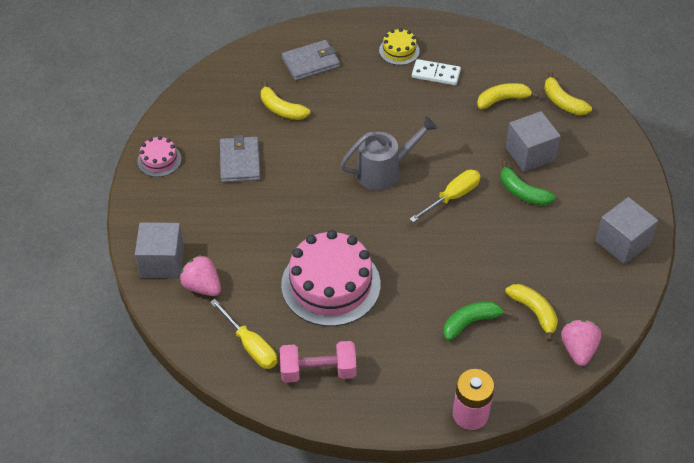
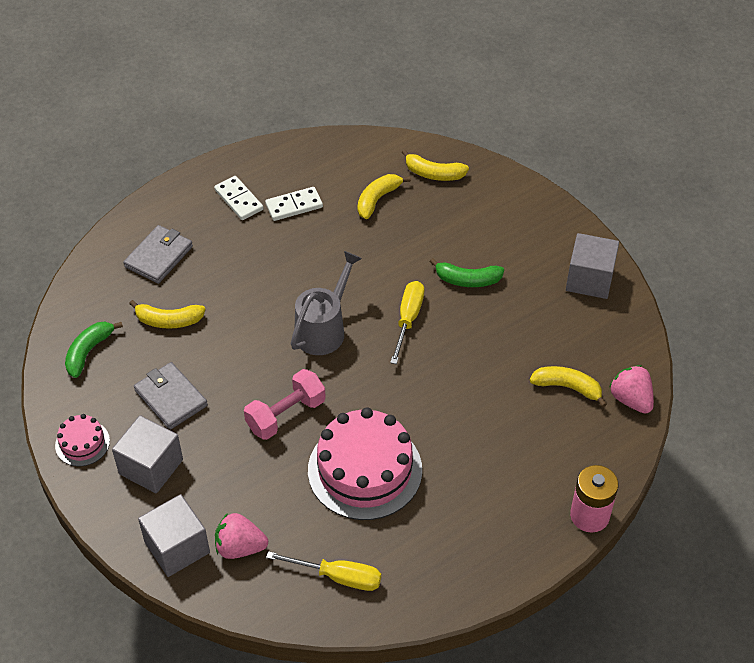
camera: 35 degrees left, 0 degrees up
(318, 371) = (423, 561): pink dumbbell -> pink dumbbell (286, 415)
(399, 51) = (238, 200): yellow cake -> white domino
(470, 322) = (521, 430): green banana -> green banana (88, 352)
(530, 154) = (444, 239): grey cube -> grey cube (151, 467)

